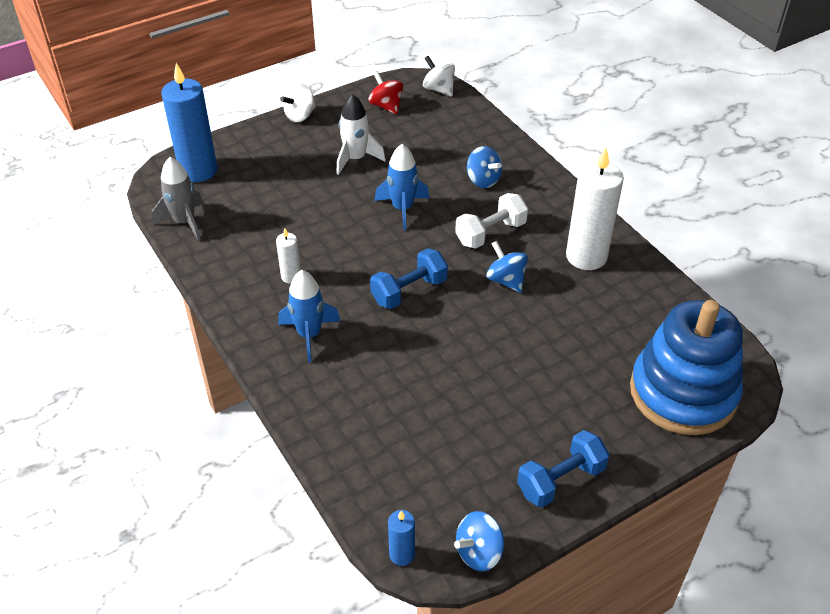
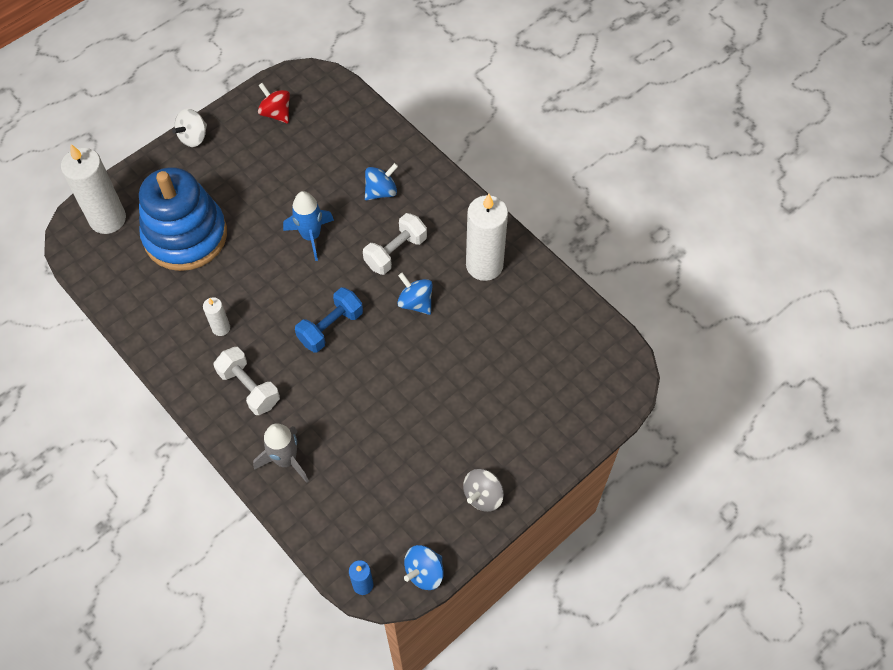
camera: 10 degrees left, 15 degrees up
(184, 222) = (108, 282): grey rocket -> grey rocket (286, 460)
(198, 170) = (108, 219): blue candle -> white candle
(309, 335) = (249, 388): blue rocket -> white dumbbell
(356, 159) = (257, 183): white rocket -> none
(438, 89) = (324, 85): white spinning top -> none
(483, 180) = (381, 191): blue spinning top -> blue spinning top turned 75 degrees counterclockwise
(560, 480) = (483, 496): blue dumbbell -> grey spinning top
(683, 393) = (577, 395): blue stacking toy -> blue stacking toy (185, 236)

